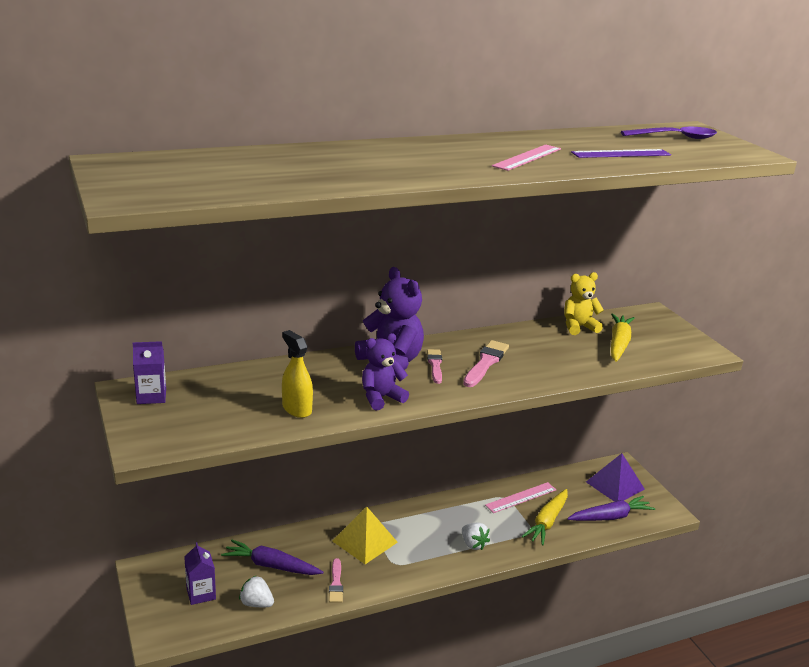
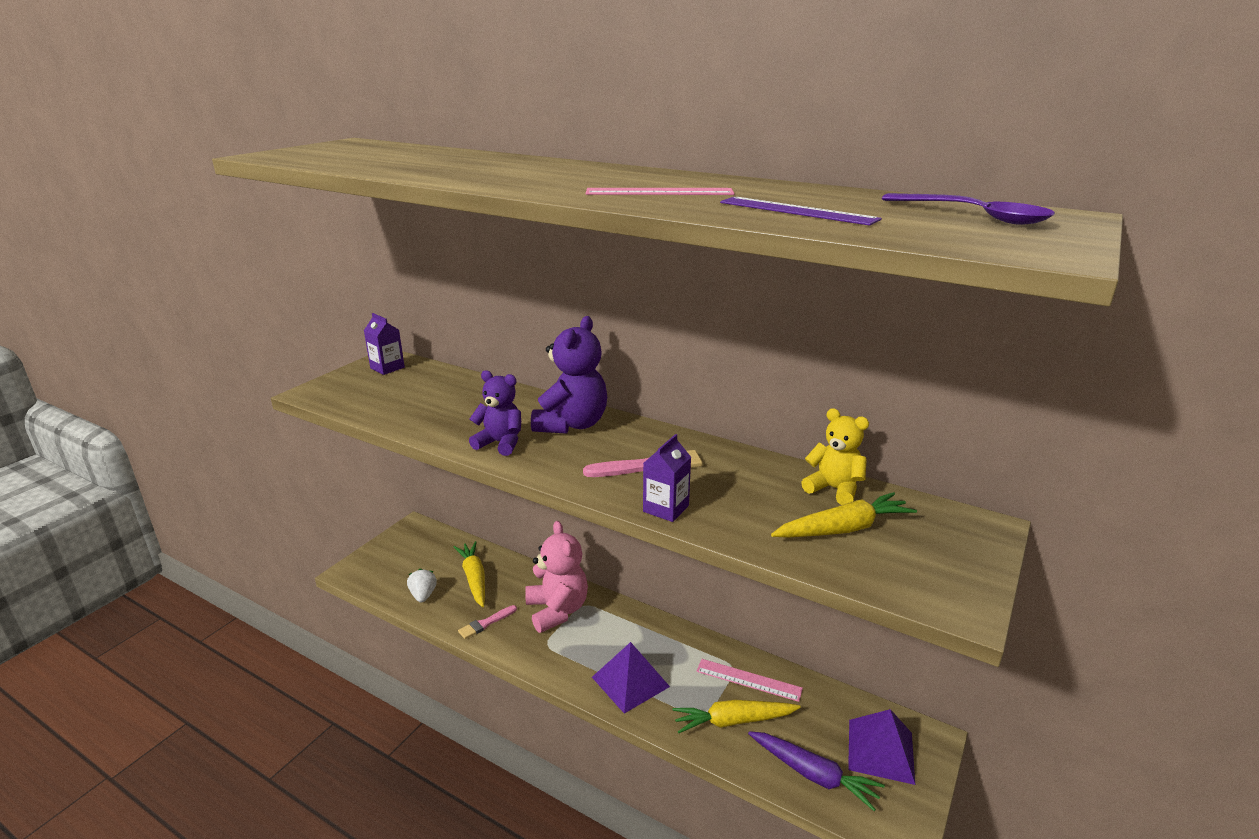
camera: 55 degrees right, 0 degrees up
(201, 593) = (411, 564): purple carton -> purple carton (666, 508)
(271, 566) = (474, 578): purple carrot -> yellow carrot
(297, 409) = (433, 418): yellow spray bottle -> none
(364, 541) = (557, 610): yellow pyramid -> pink teddy bear
(435, 365) = (601, 444): pink brush -> none
(473, 544) = (630, 681): white strawberry -> purple pyramid

